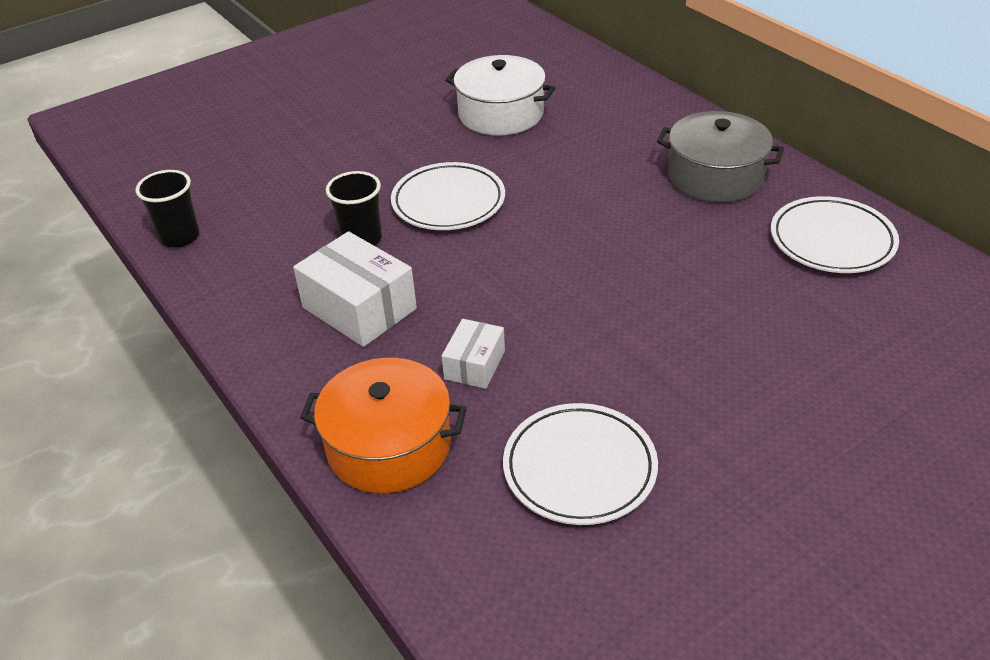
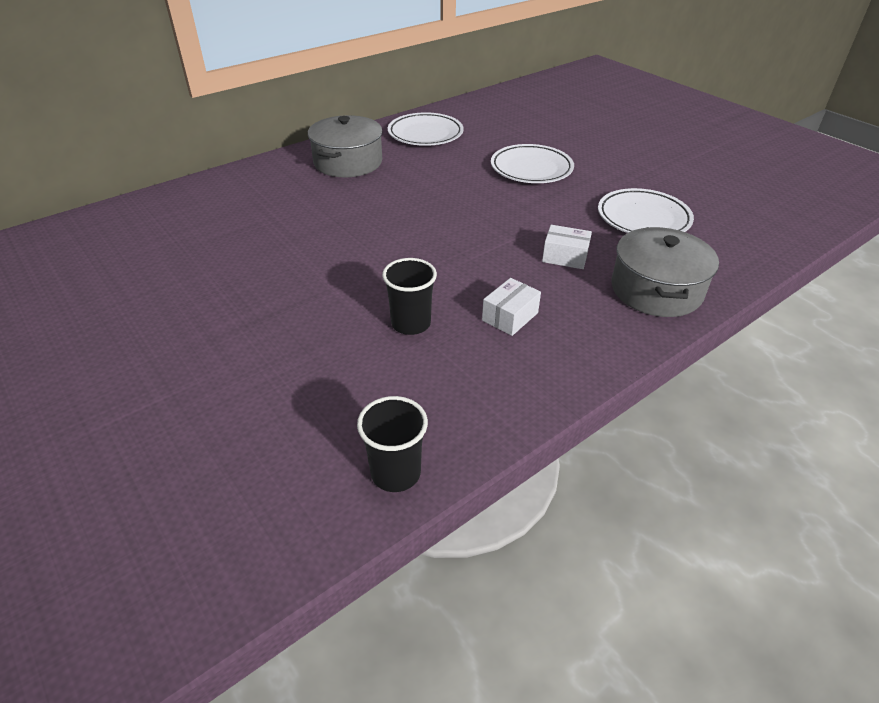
camera: 95 degrees left, 0 degrees up
(359, 308) = (510, 316): white box -> white box, size x0.57
(389, 446) = (656, 290): orange pot -> grey pot
(448, 202) = (358, 276): white plate -> white plate (531, 169)
(501, 114) = (215, 251): white pot -> none

